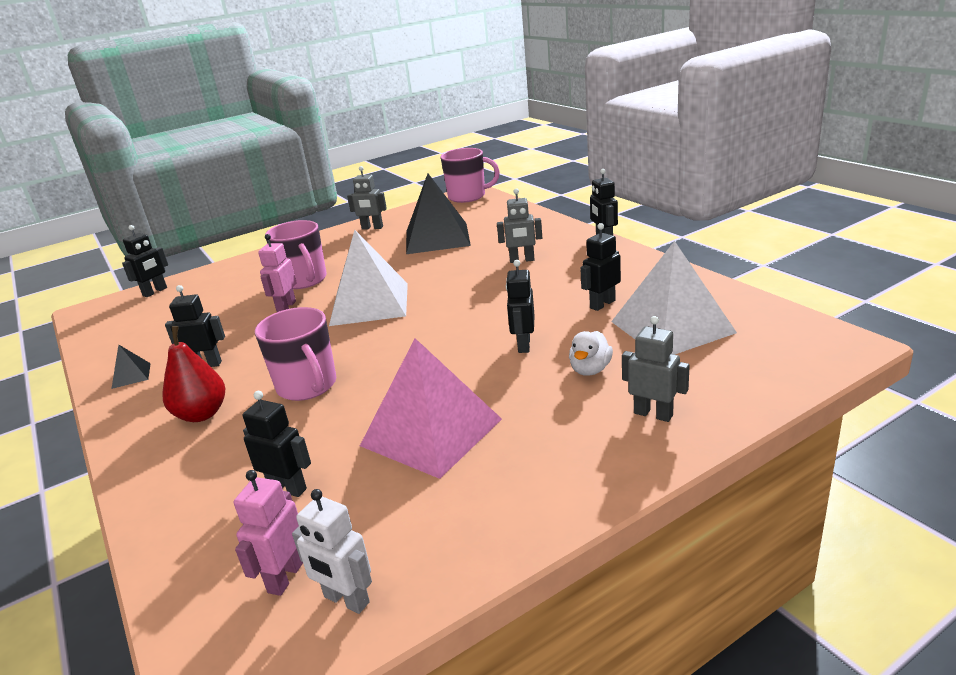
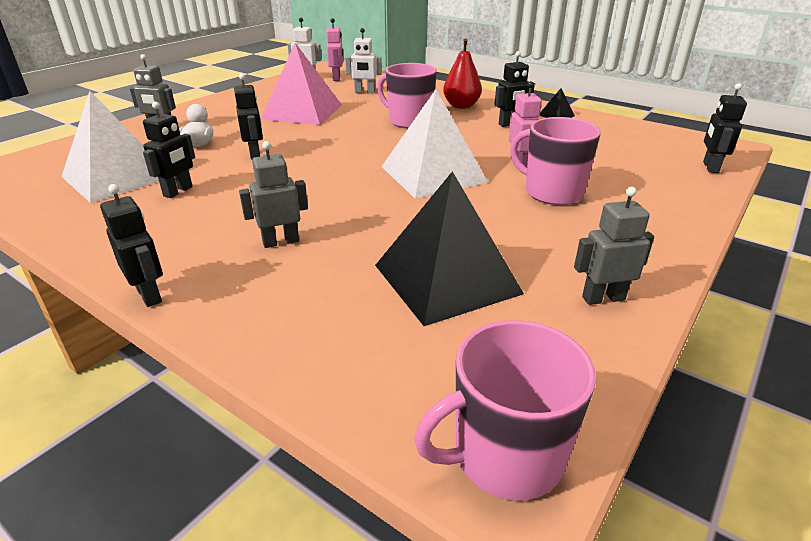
camera: 155 degrees right, 5 degrees up
(288, 488) = (364, 92): black robot -> white robot

